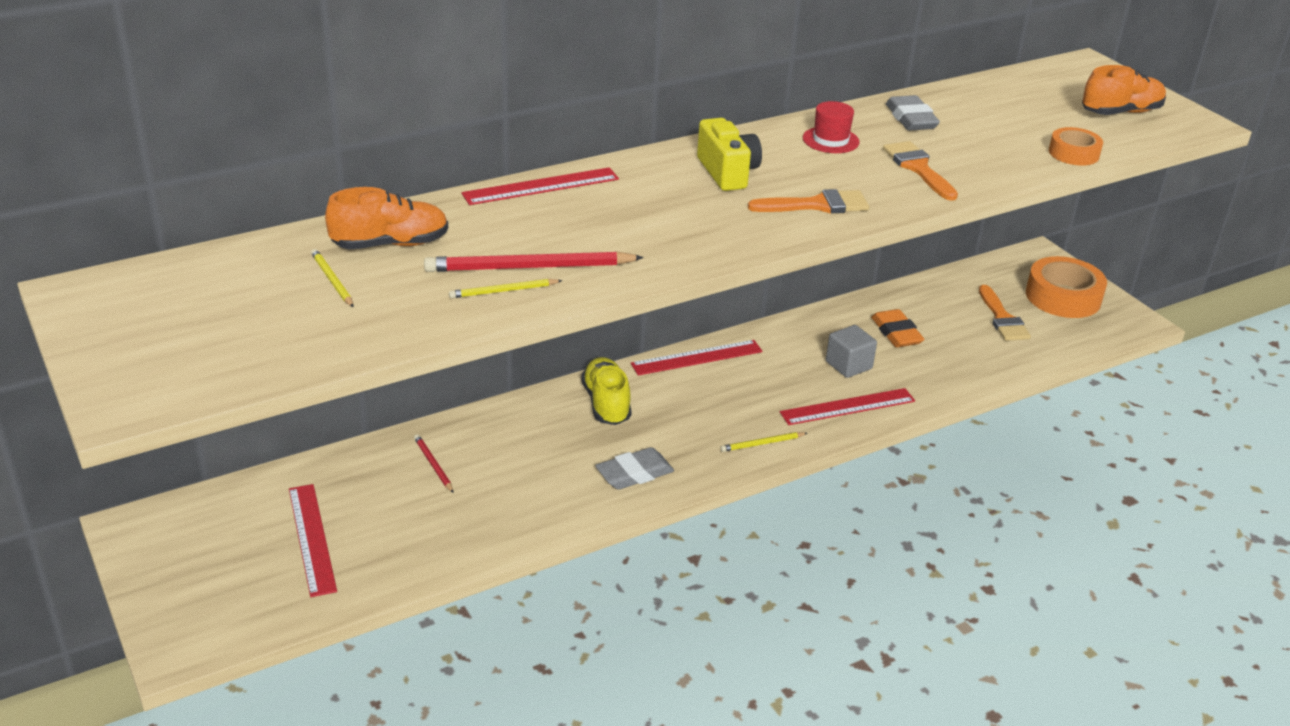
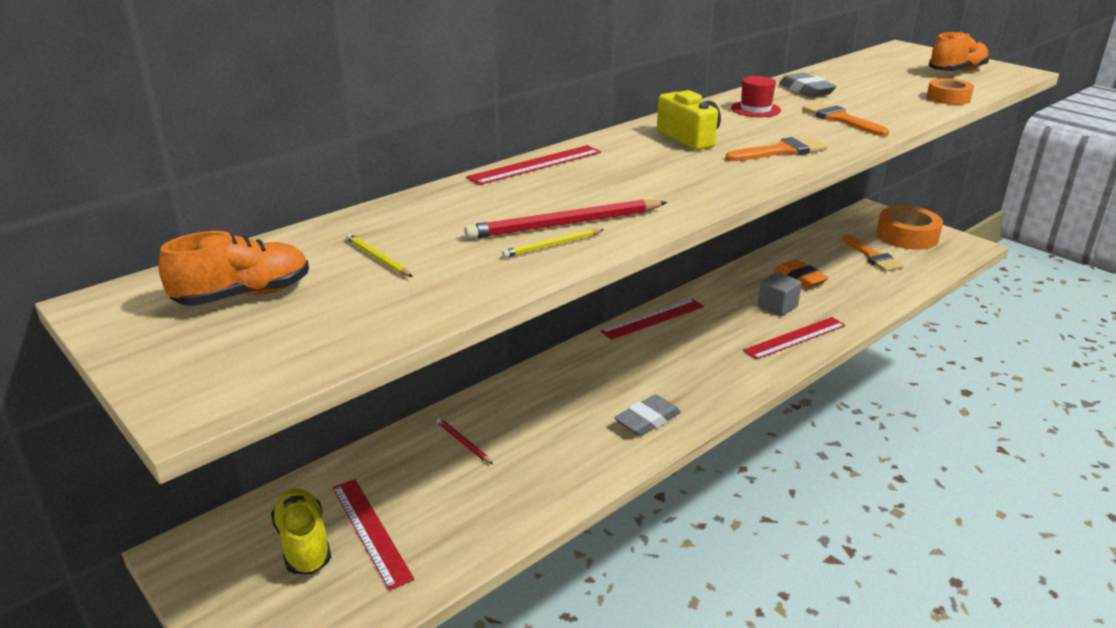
camera: 10 degrees left, 5 degrees down
(390, 244) = (421, 222): orange shoe -> orange shoe (244, 295)
(606, 404) = (595, 366): yellow shoe -> yellow shoe (304, 543)
(762, 443) = (742, 377): yellow pencil -> none

